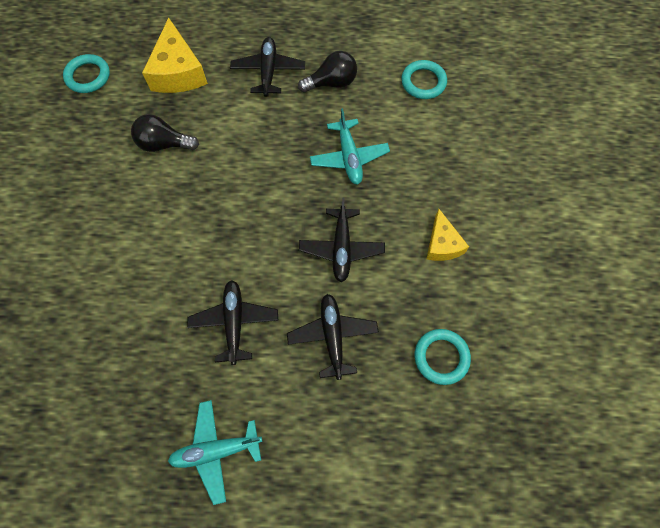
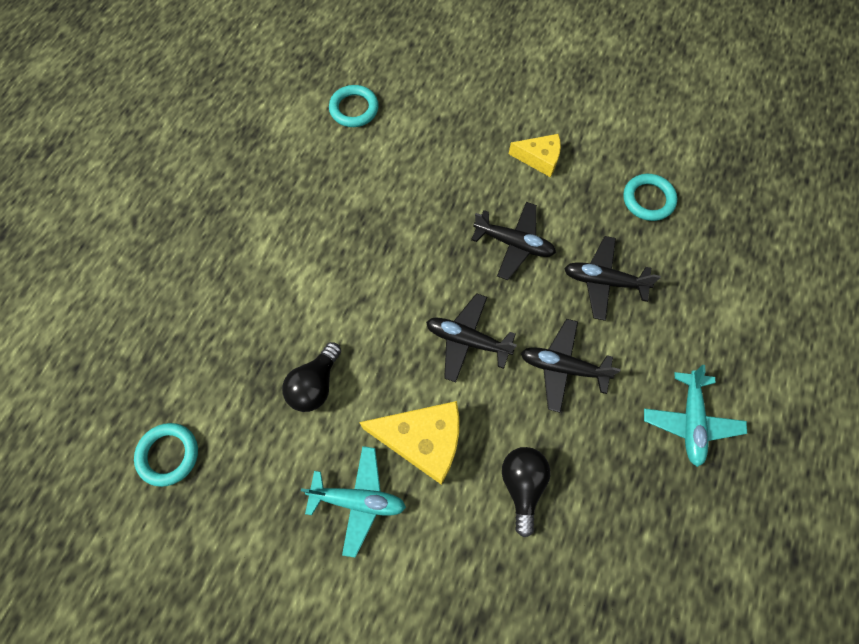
camera: 70 degrees left, 0 degrees up
(178, 72) = (218, 343): yellow cheese -> yellow cheese (422, 441)
(268, 71) = (268, 246): black plane -> black plane (467, 340)
(332, 83) = (314, 189): black light bulb -> black light bulb (522, 485)
(349, 157) = (413, 203): turquoise plane -> turquoise plane (358, 500)

